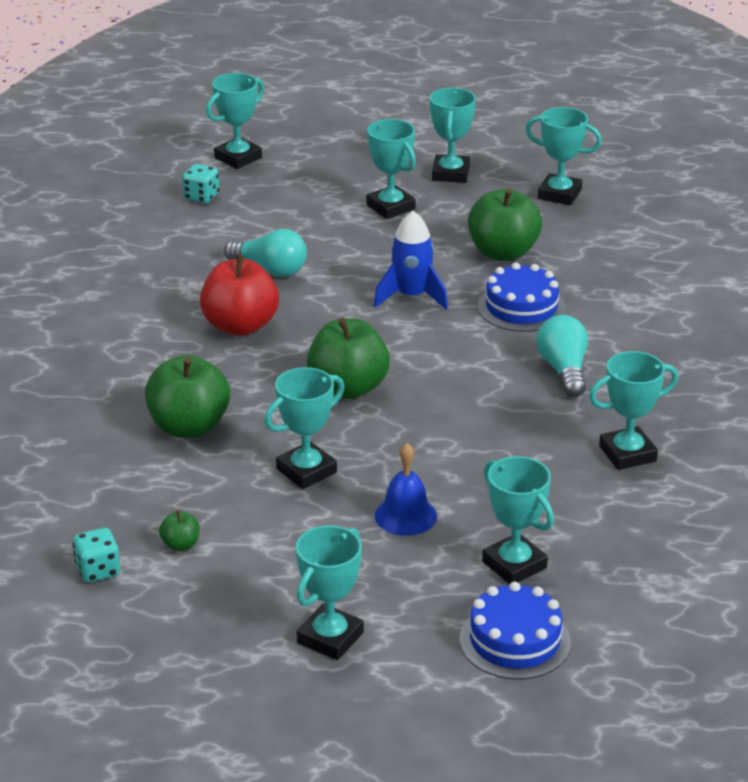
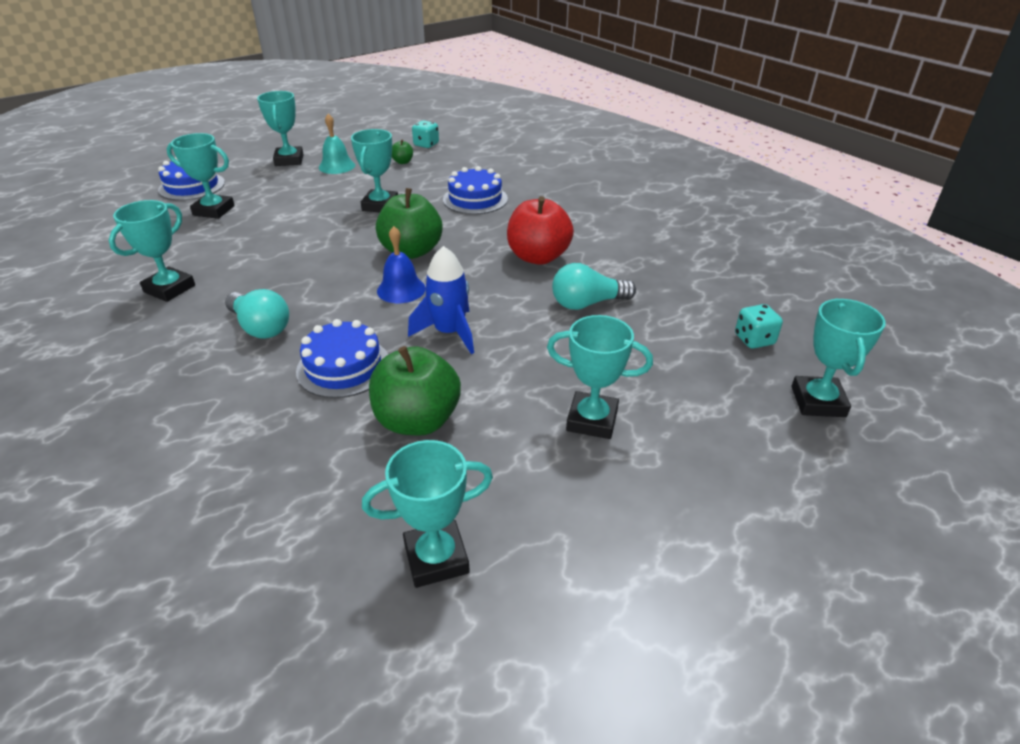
camera: 140 degrees right, 5 degrees up
(189, 427) = (475, 199): green apple -> blue cake
(277, 583) = (337, 166): none -> turquoise bell
(405, 516) = (298, 208): blue bell -> blue bell (401, 289)
(450, 174) = (600, 513): turquoise trophy -> none

